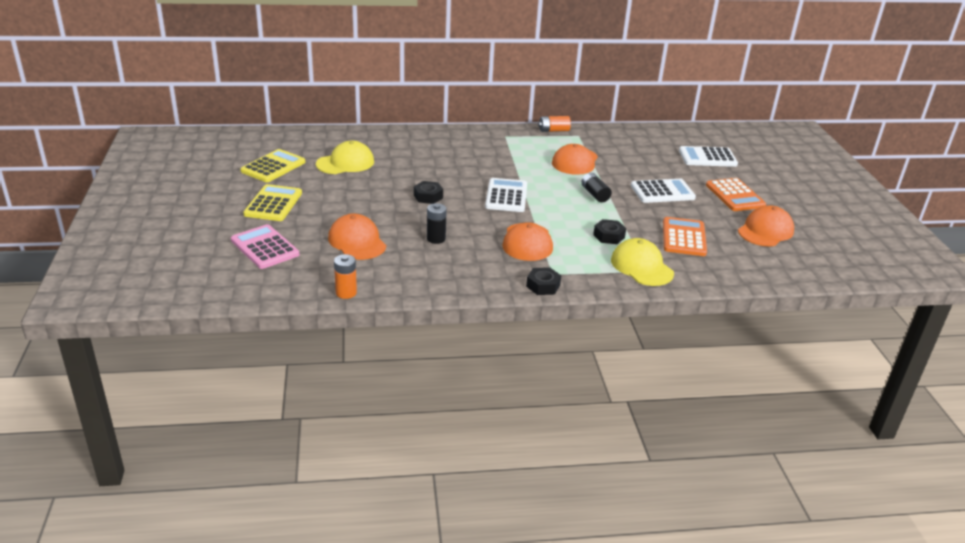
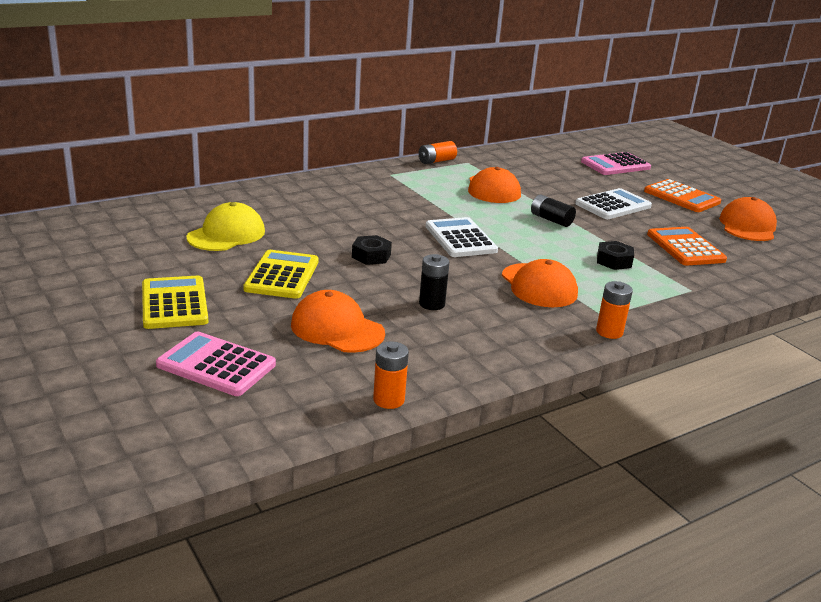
camera: 25 degrees left, 5 degrees down
(273, 167) = (130, 256): yellow calculator -> yellow calculator (282, 275)
(543, 286) = (609, 332): black nut -> orange battery
(641, 266) = (681, 287): yellow cap -> none
(707, 157) = (615, 165): white calculator -> pink calculator

